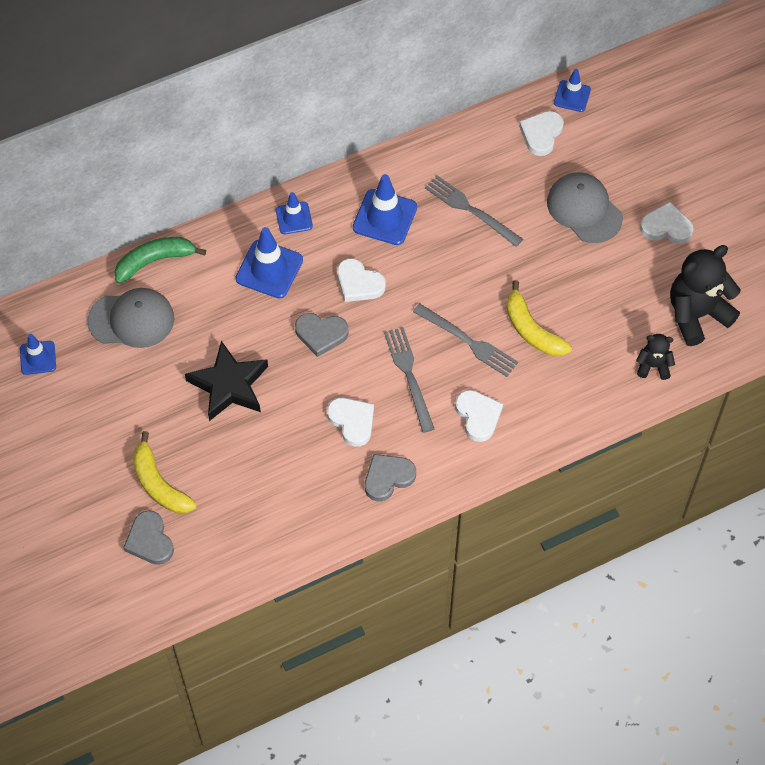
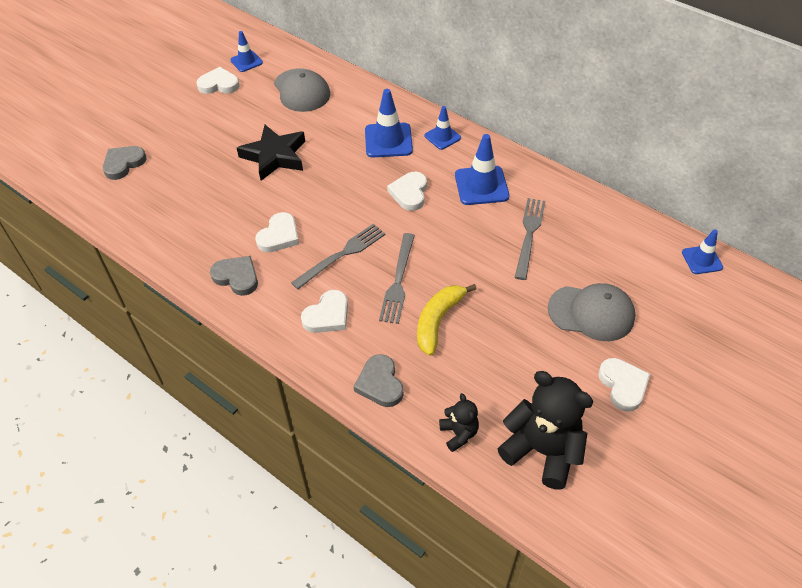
camera: 65 degrees right, 10 degrees down
(155, 261) = (356, 84): green banana -> none
(159, 484) = (173, 151): yellow banana -> none
(321, 334) = (349, 189): grey heart -> grey heart (380, 383)
(541, 134) = (643, 253): white heart -> white heart (219, 84)
(584, 209) = (591, 313): grey cap -> grey cap turned 75 degrees clockwise

